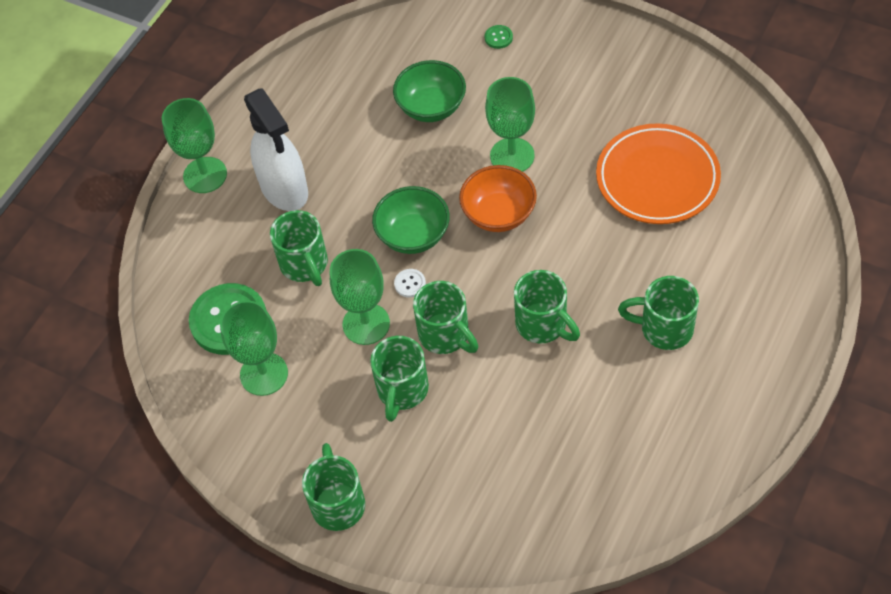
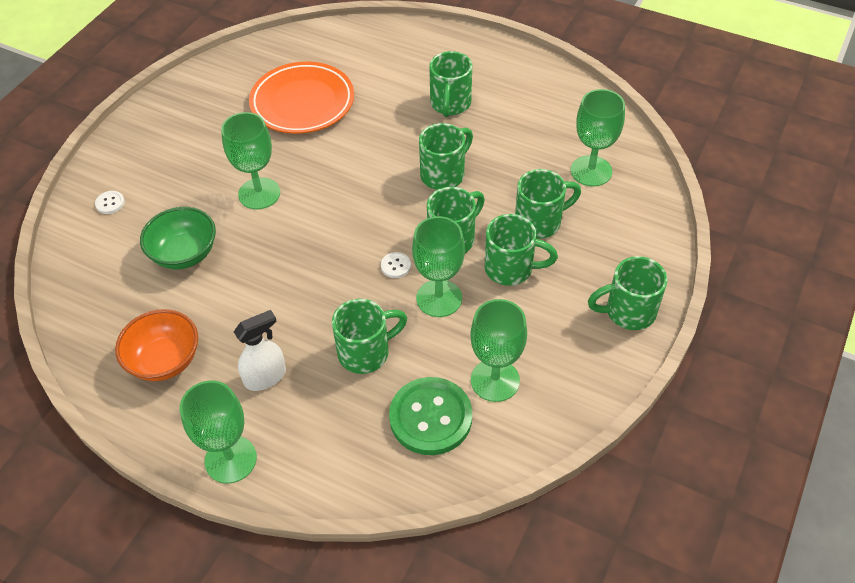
camera: 95 degrees left, 5 degrees down
(284, 189) = (265, 377): white spray bottle -> white spray bottle, size x0.62
(413, 235) = (340, 264): green bowl -> none
(469, 422) = (540, 222): none -> green mug
(498, 38) = (110, 203): green button -> white button
(499, 214) = (324, 203): orange bowl -> orange bowl (165, 360)
(551, 482) = (591, 171): none -> green goblet

